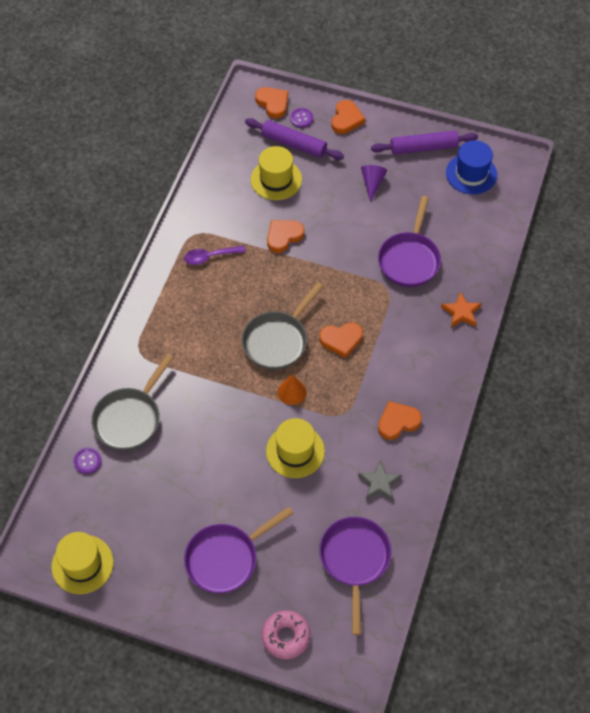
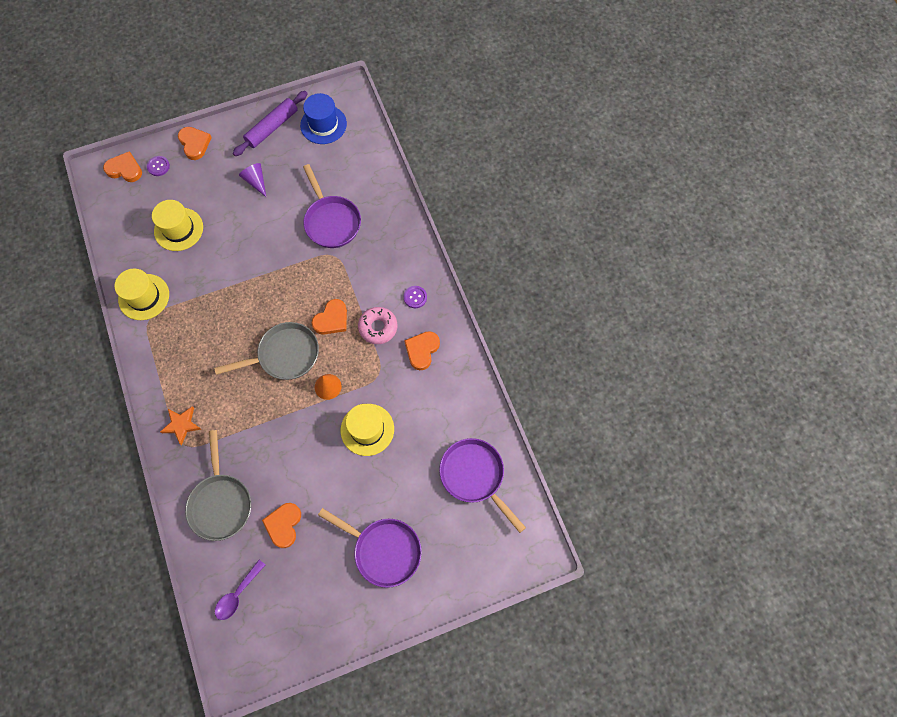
camera: 40 degrees left, 10 degrees up
(82, 564) = (280, 645): yellow hat -> yellow hat (144, 297)
(87, 461) = (215, 563): purple button -> purple button (415, 297)
(210, 257) = (177, 328): purple spoon -> purple spoon (237, 594)
(226, 558) = (383, 550): purple pan -> purple pan turned 75 degrees counterclockwise
(277, 340) = (285, 355): grey pan -> grey pan turned 105 degrees counterclockwise
(283, 236) = (222, 270): orange heart -> orange heart (283, 525)
(286, 636) = (473, 571): pink donut -> pink donut (378, 327)
(294, 144) = (169, 191): purple rolling pin -> none
(379, 483) = (446, 406): grey star -> none
(461, 312) = (400, 235): orange star -> orange star (181, 425)

